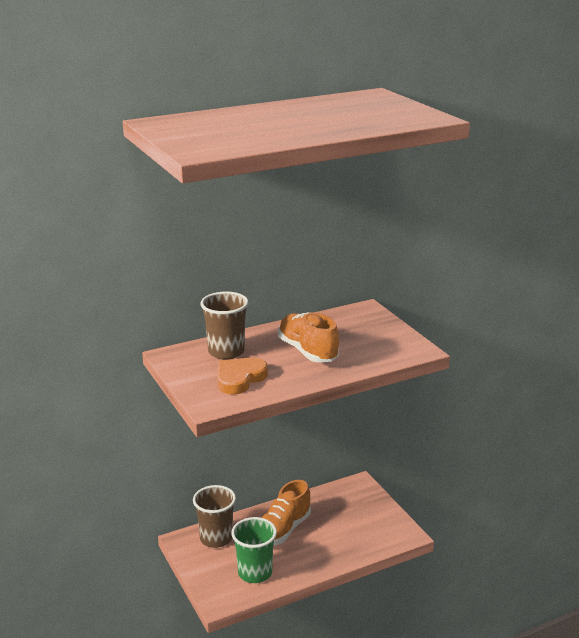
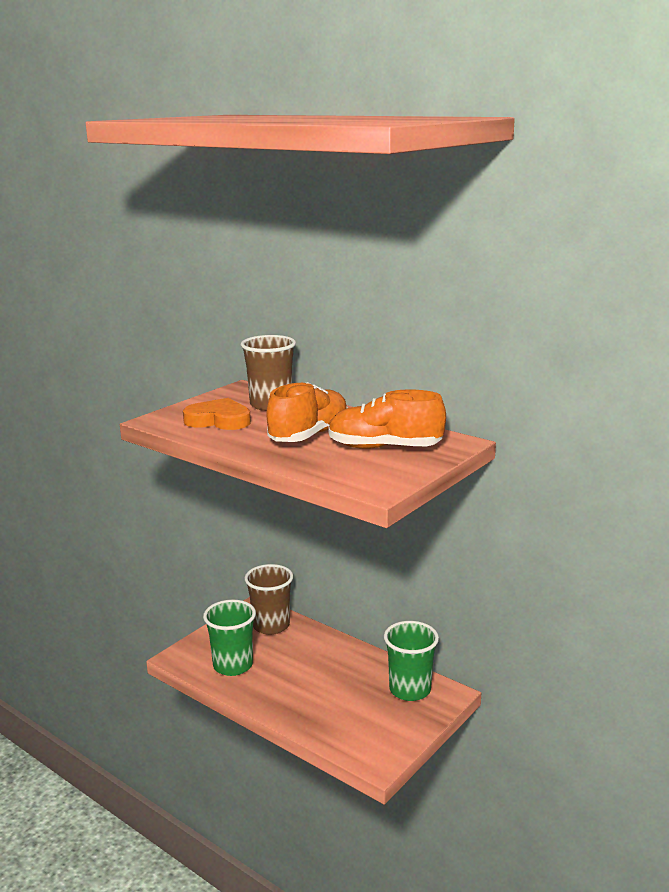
camera: 65 degrees right, 5 degrees down
(282, 530) = (314, 662): orange shoe -> orange shoe (384, 448)
(345, 497) = (410, 690): none -> green cup

